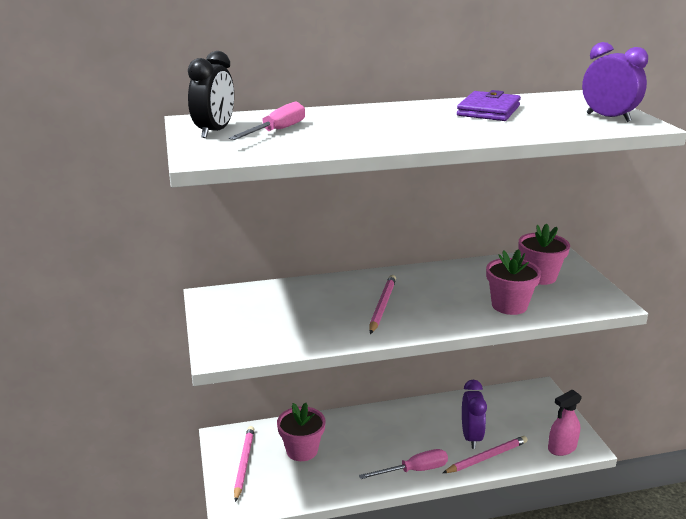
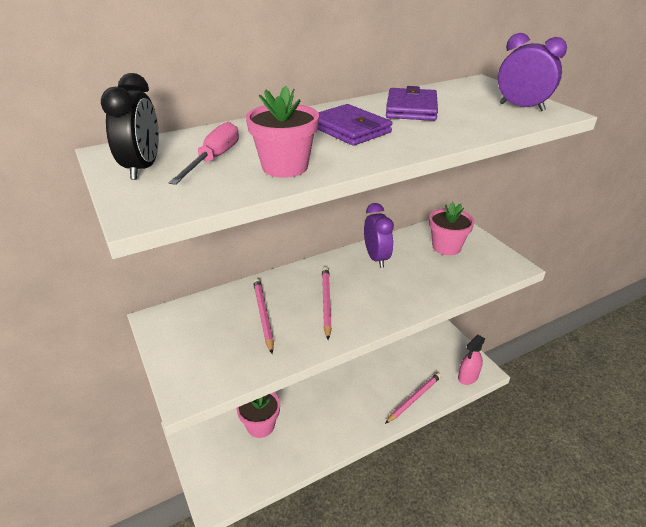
camera: 15 degrees left, 10 degrees up
(244, 464) = (212, 452): pink pencil -> pink pencil (263, 315)
(414, 121) = (350, 129): none -> purple wallet
(414, 470) = (361, 425): pink screwdriver -> none
(471, 437) = (396, 381): purple clock -> purple clock (376, 258)
(509, 305) = (434, 283): pink flower pot -> pink flower pot (285, 167)

